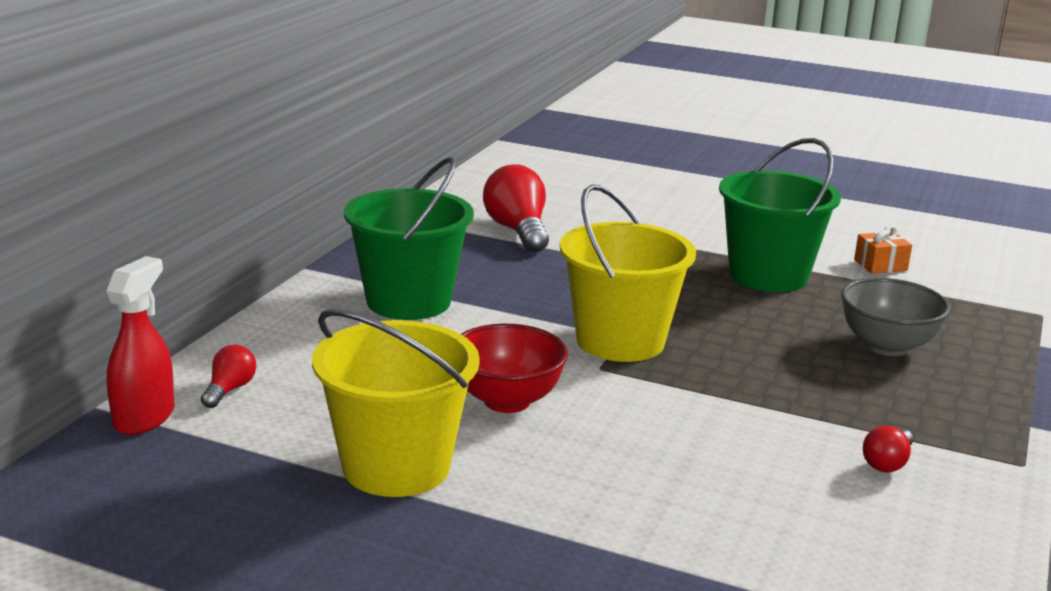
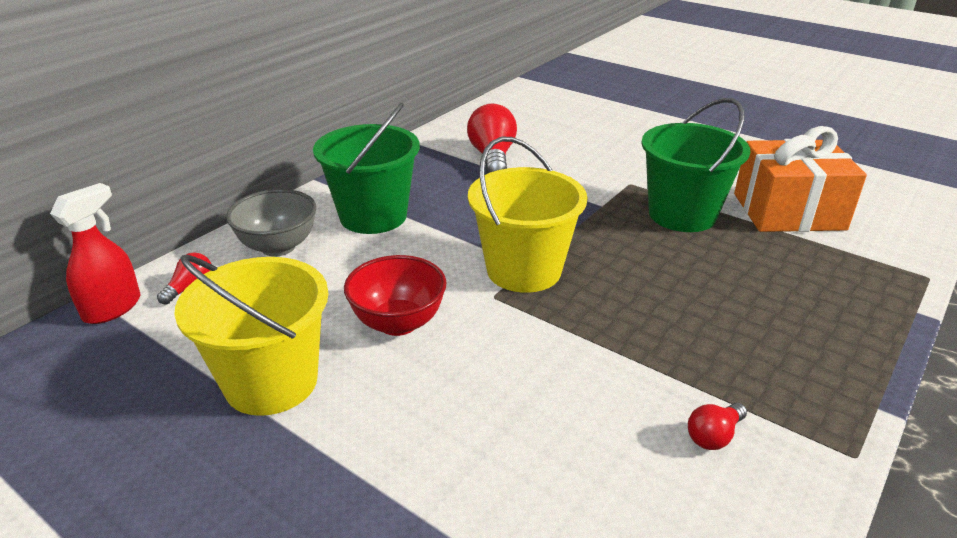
camera: 15 degrees right, 10 degrees up
(880, 265) = (788, 211): orange gift -> orange gift, size x2.47
(887, 346) = (763, 299): grey bowl -> grey bowl (278, 247)

